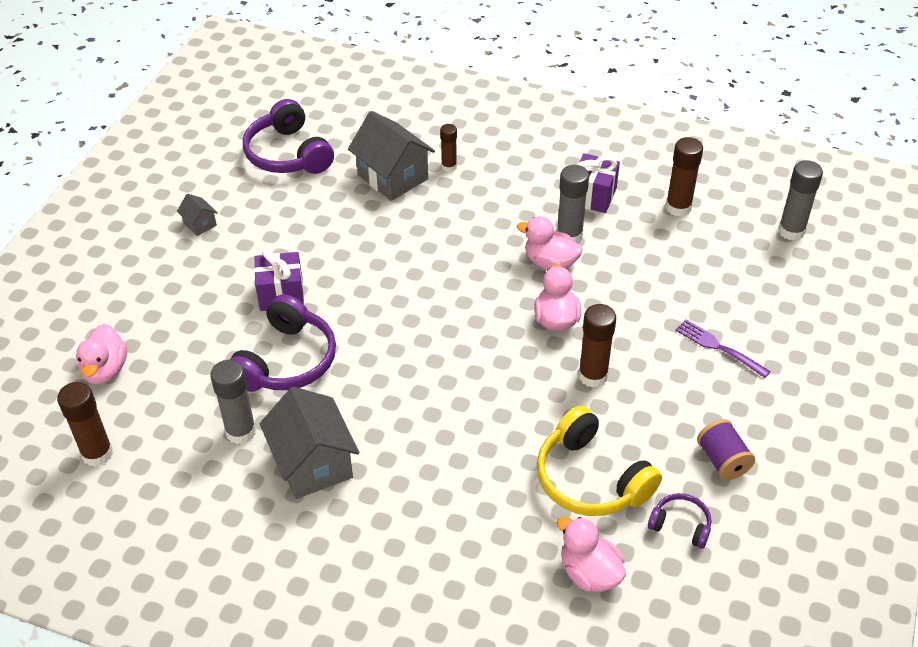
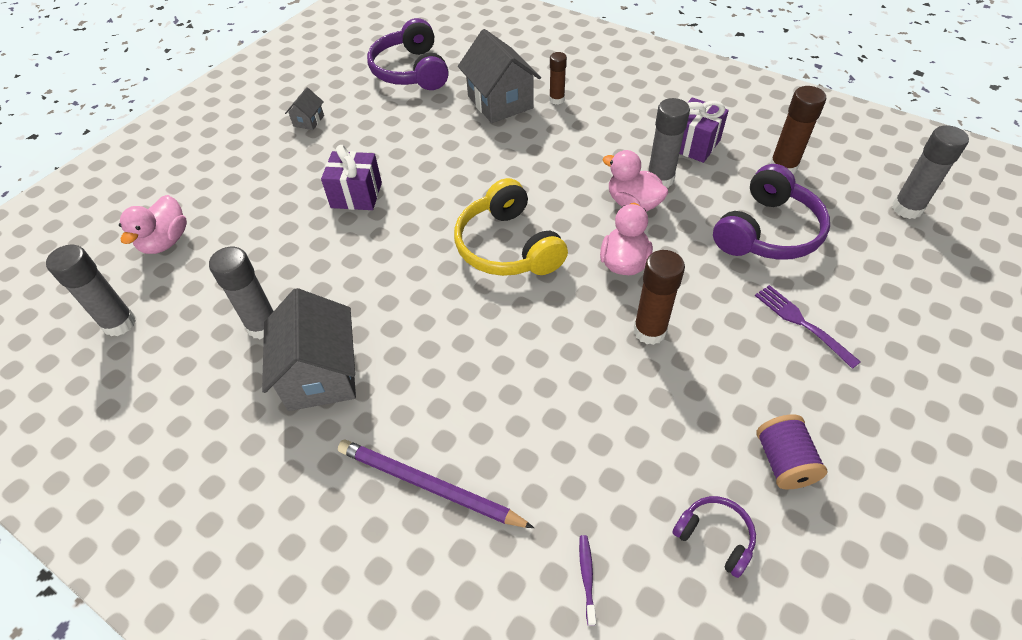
camera: 15 degrees right, 5 degrees up
(97, 454) = (119, 323): brown glue stick -> grey glue stick
(200, 224) = (308, 121): grey house -> grey house turned 45 degrees clockwise
(286, 361) = (336, 261): purple headphones -> purple headphones (767, 231)
(442, 533) = (429, 486): none -> purple pencil
(589, 573) = (587, 577): pink duck -> purple toothbrush
(590, 479) = (618, 453): yellow headphones -> yellow headphones (508, 247)

